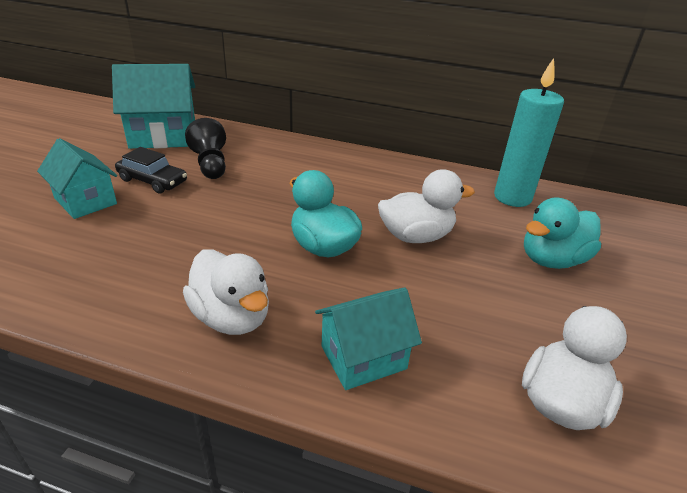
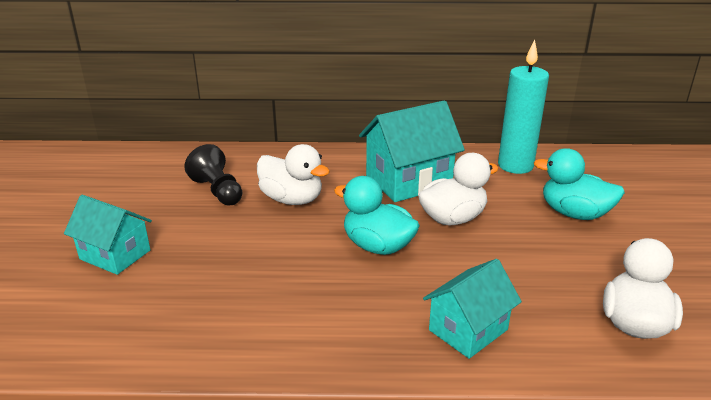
camera: 15 degrees left, 5 degrees down
(153, 181) = (170, 220): black car -> none
(163, 136) = (147, 171): turquoise house -> turquoise house (408, 181)
(232, 317) = (336, 326): white duck -> white duck (292, 199)
(552, 260) = (574, 213): turquoise duck -> turquoise duck turned 75 degrees clockwise

